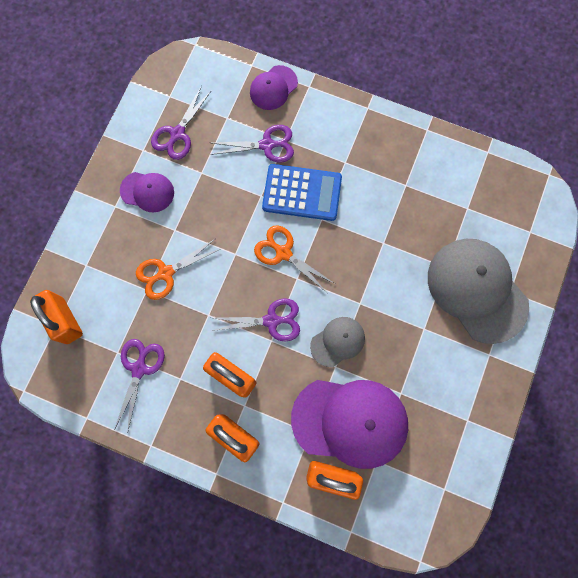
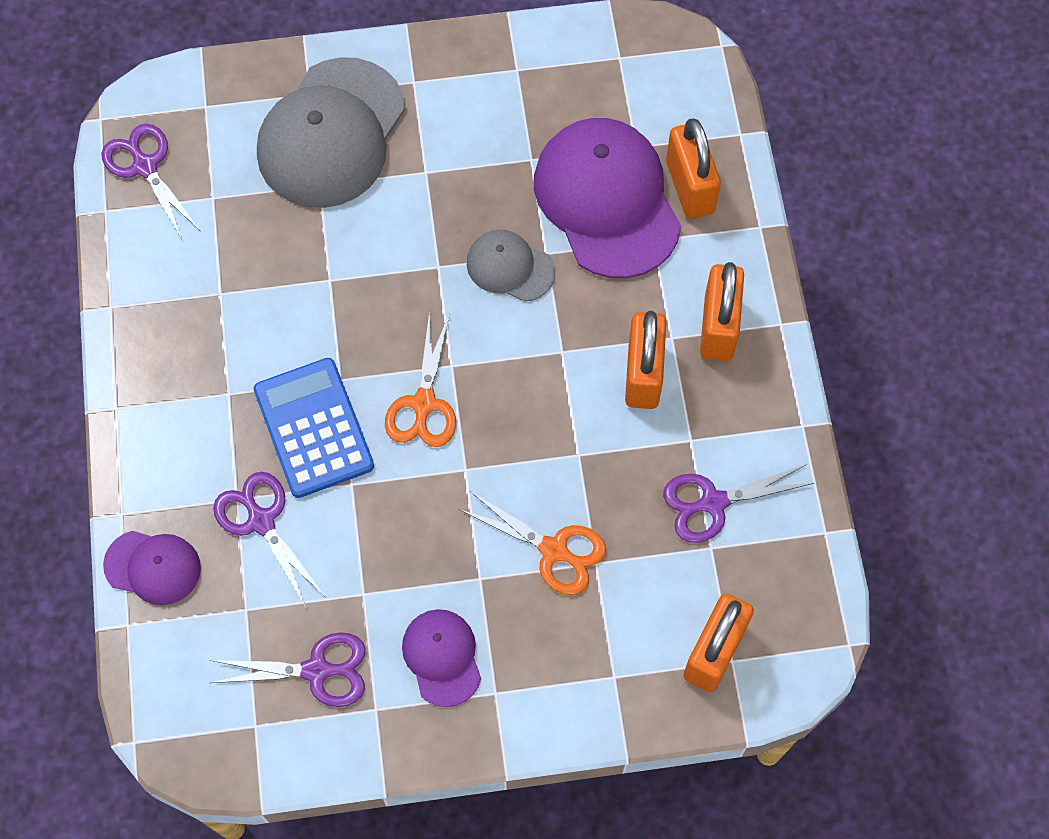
camera: 120 degrees left, 10 degrees down
(272, 320) = (533, 366): purple scissors -> purple scissors (145, 166)

